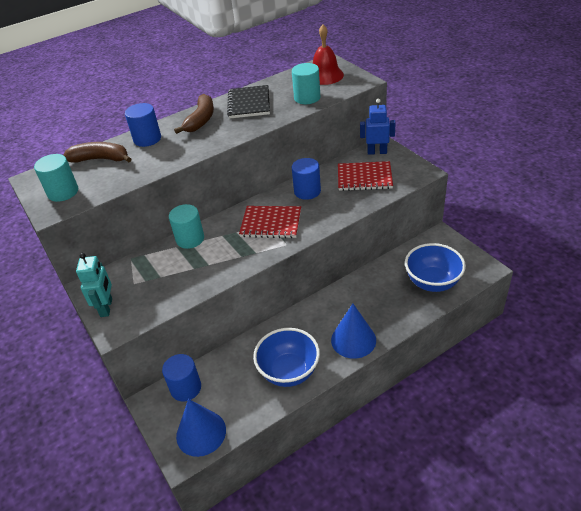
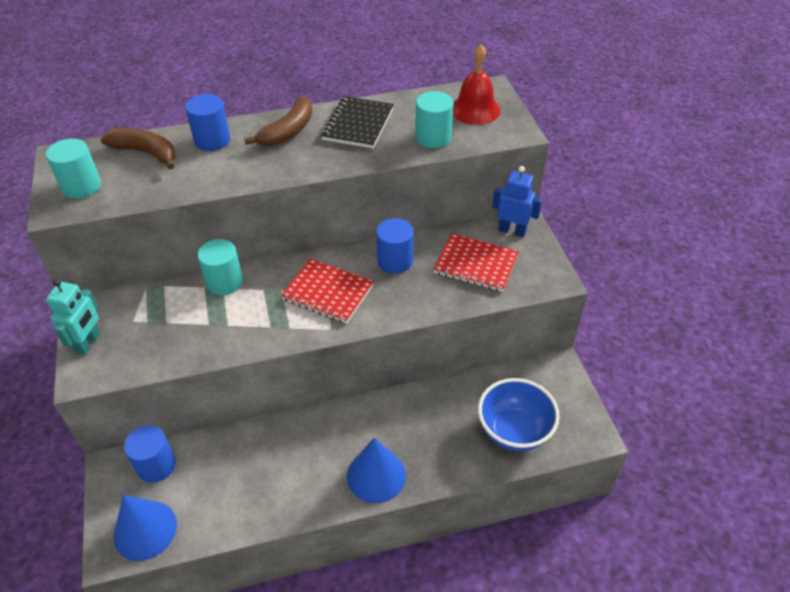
camera: 15 degrees right, 5 degrees up
(289, 372) = (280, 489): blue bowl -> none

